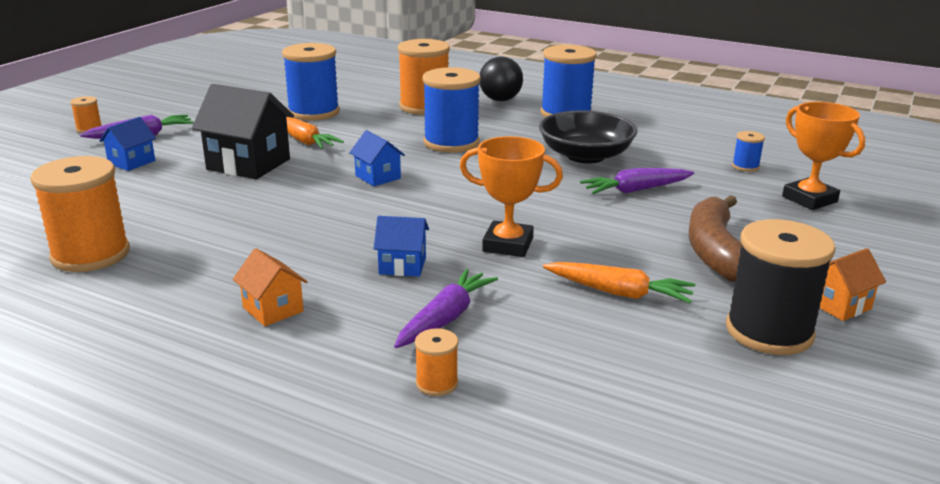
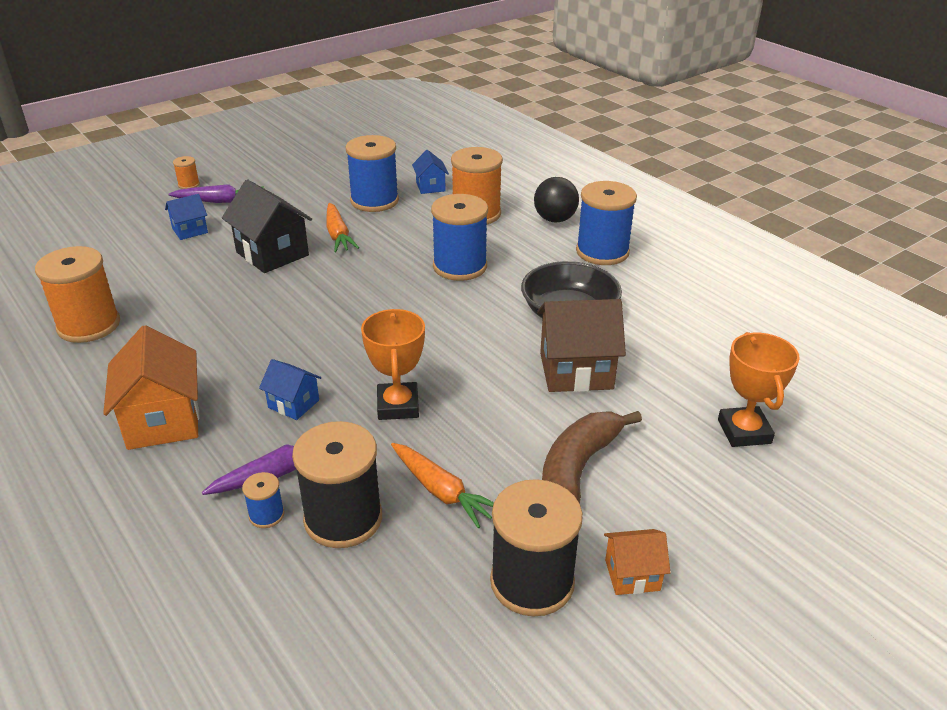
camera: 25 degrees right, 10 degrees up
(273, 309) = (163, 421): orange house -> orange house, size x1.84
(378, 177) = (361, 295): blue house -> blue house (430, 187)
(437, 383) = (213, 537): orange spool -> none
(508, 245) = (398, 406): orange trophy -> orange trophy turned 45 degrees clockwise
(552, 334) = (343, 518): none -> black spool
(636, 190) = (576, 371): purple carrot -> brown house
(745, 166) = (720, 368): blue spool -> blue spool (266, 515)

